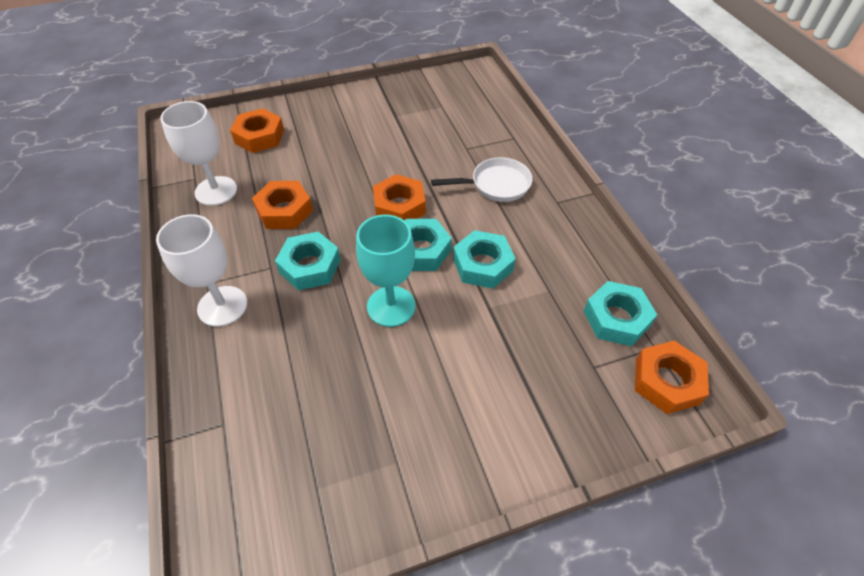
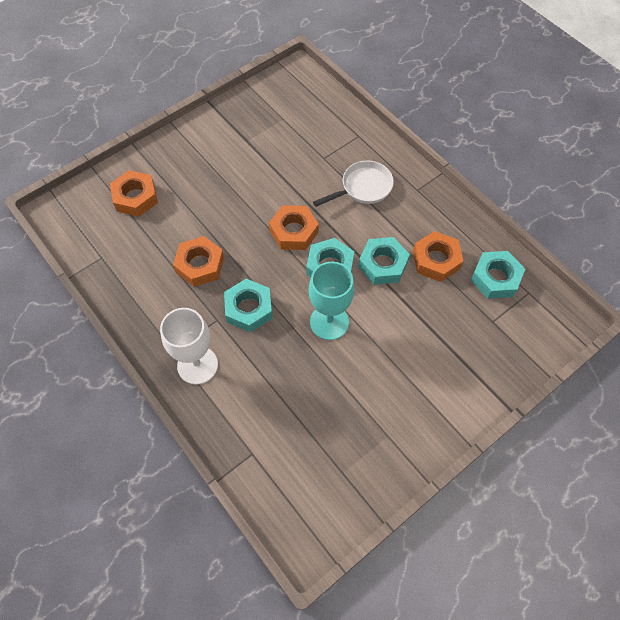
camera: 20 degrees left, 10 degrees up
(216, 191) = (129, 264): white goblet -> none
(666, 381) = (544, 316): orange nut -> orange nut (436, 260)

